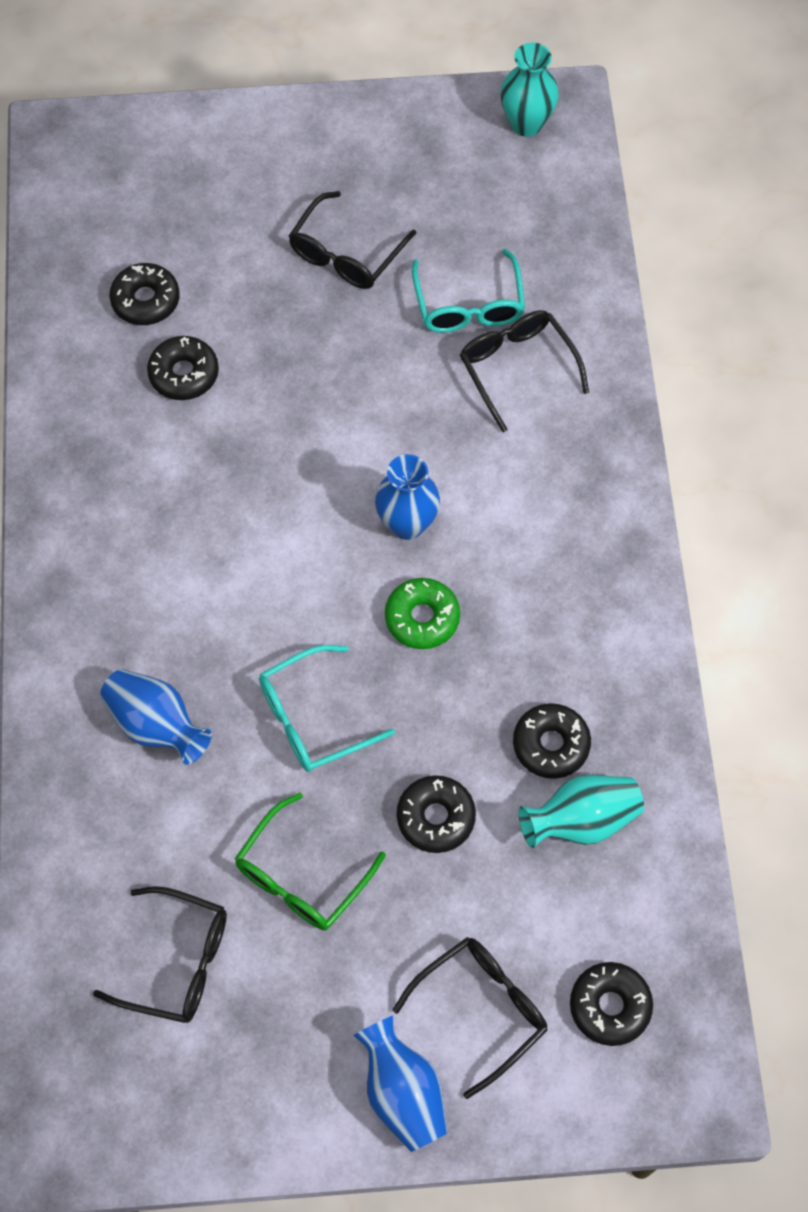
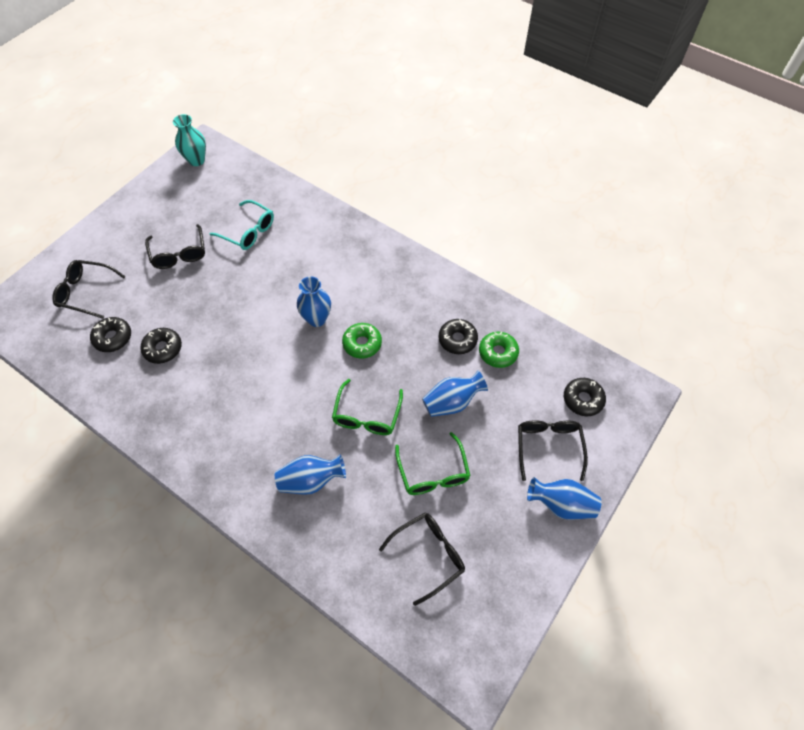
camera: 50 degrees left, 5 degrees down
(313, 718) = (367, 415): turquoise glasses -> green glasses
(435, 817) = (452, 402): black donut -> blue vase
(517, 368) = (292, 236): black glasses -> black glasses (86, 292)
(581, 820) = (498, 352): turquoise vase -> green donut

